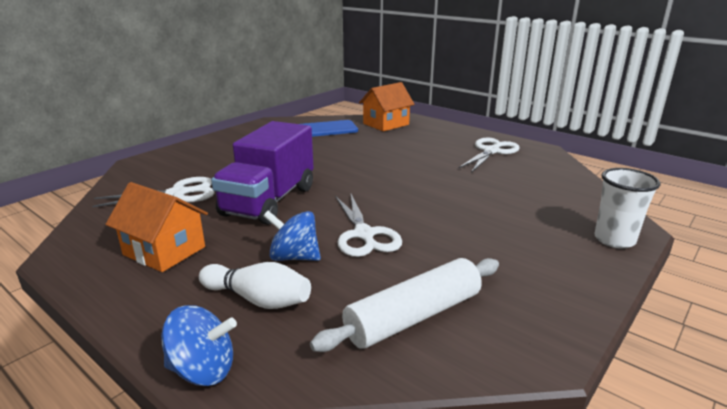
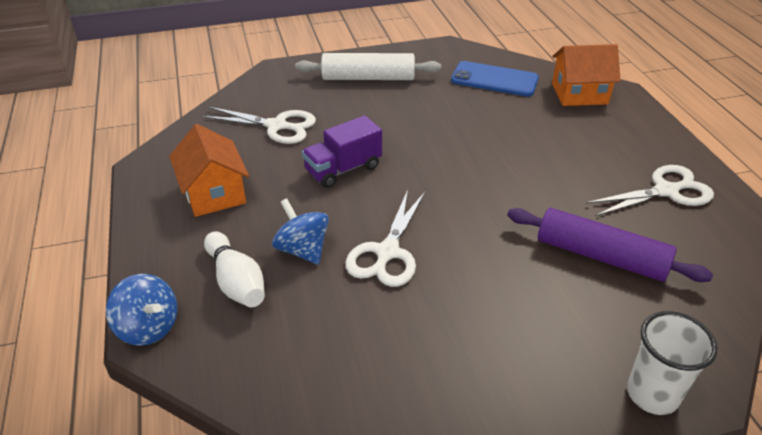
camera: 35 degrees right, 15 degrees up
(269, 201) = (343, 169): purple truck -> purple truck, size x0.61
(414, 317) = (335, 368): white rolling pin -> white rolling pin (368, 78)
(499, 189) = (600, 256): none -> purple rolling pin

